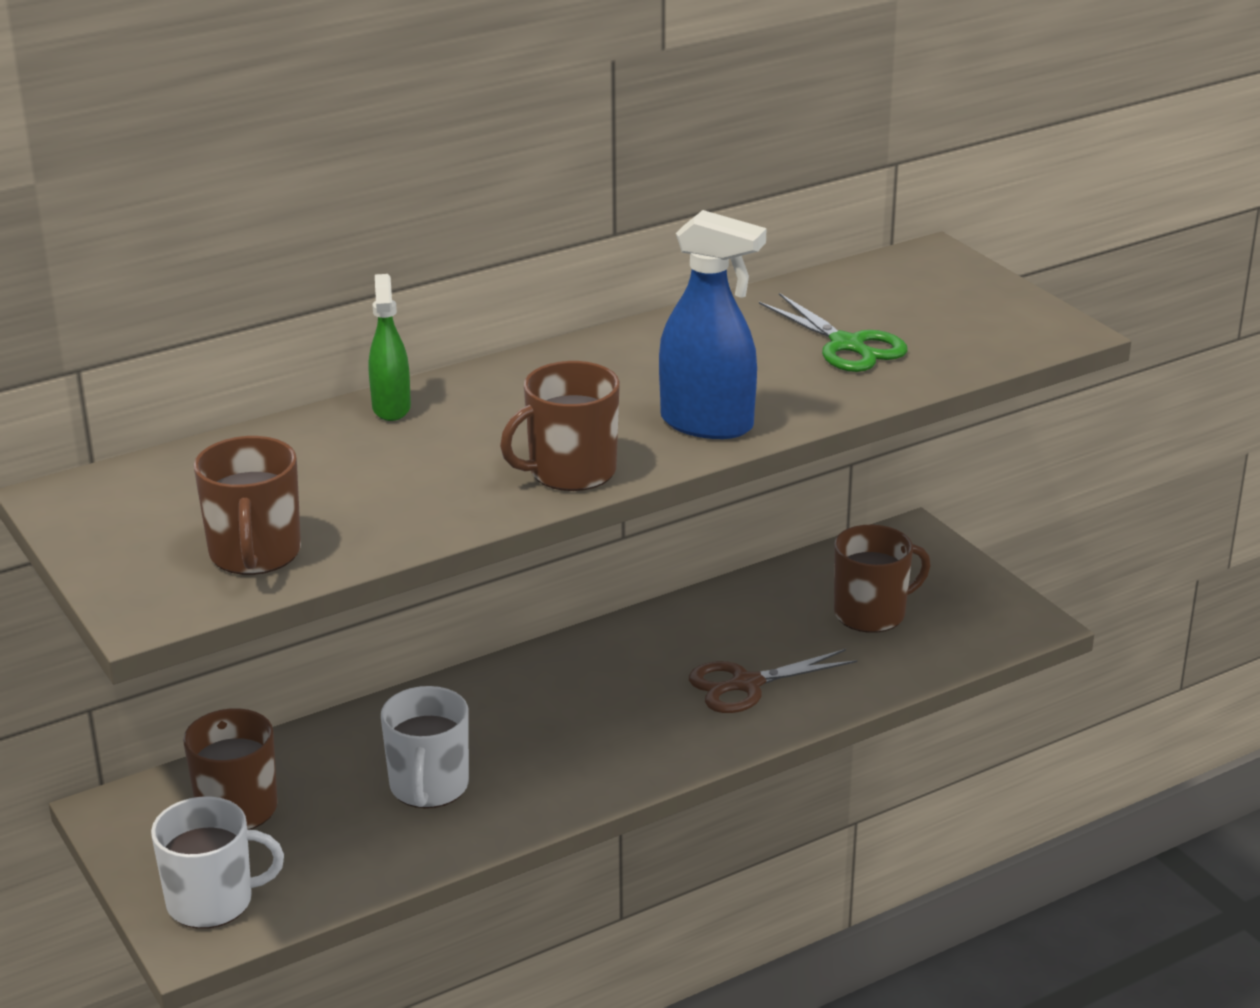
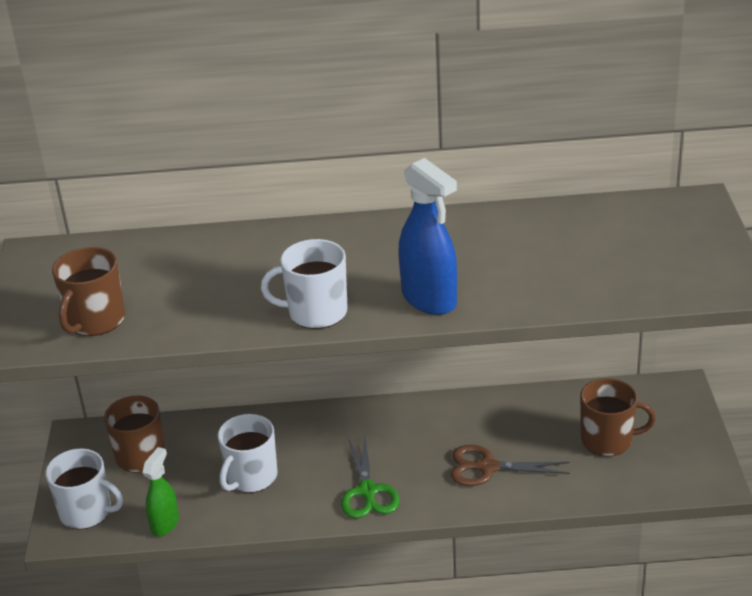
camera: 30 degrees right, 5 degrees up
(391, 408) = (253, 237): green spray bottle -> green spray bottle (165, 524)
(570, 471) = (316, 312): brown mug -> white mug
(847, 345) = (573, 261): green scissors -> green scissors (367, 491)

